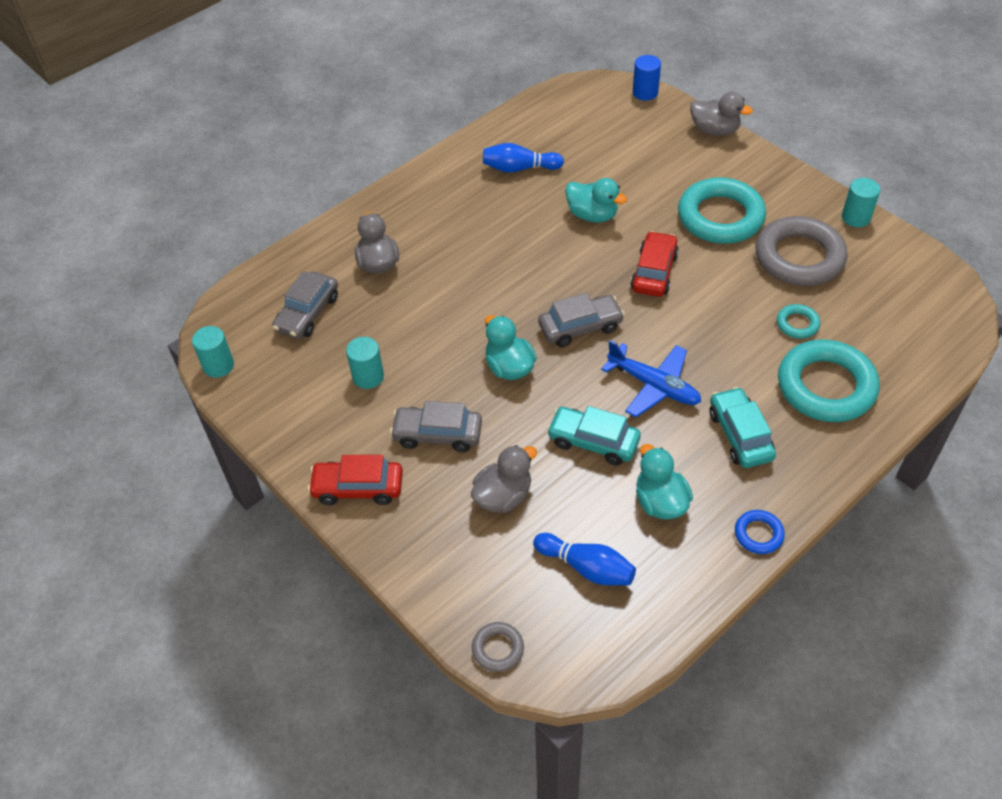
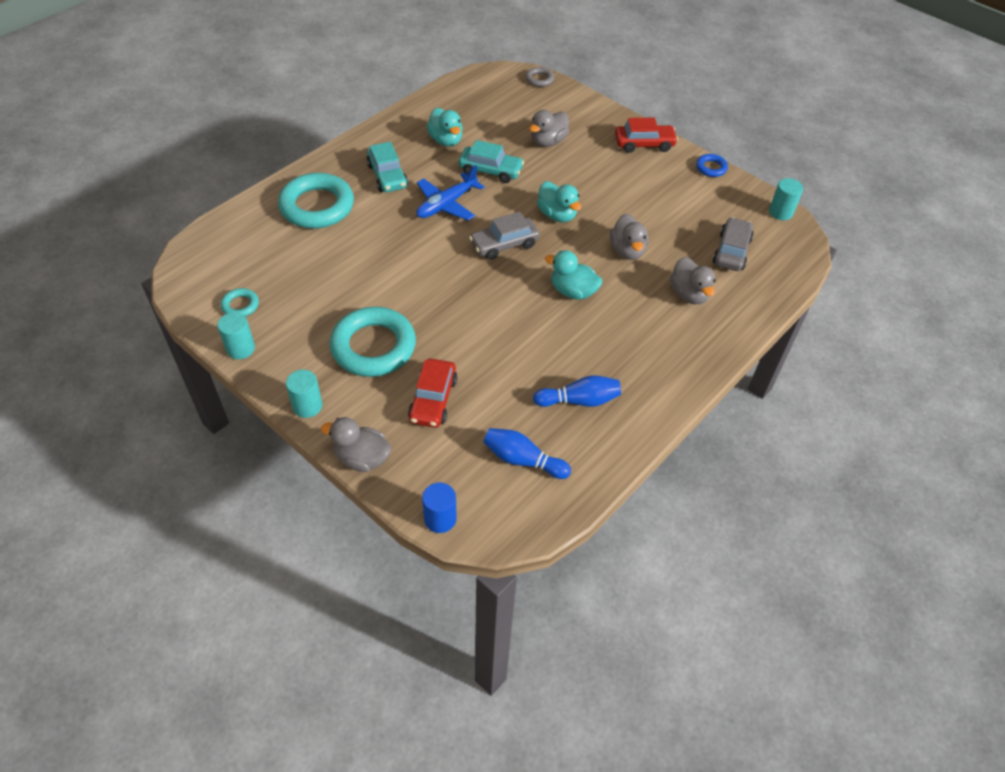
camera: 170 degrees right, 0 degrees up
(368, 376) = (663, 207): turquoise cylinder -> turquoise cylinder (307, 406)
(432, 316) = (627, 250): none -> grey duck
(437, 434) = (600, 173): grey car -> none
(586, 567) = (492, 111): blue bowling pin -> blue bowling pin (523, 460)
(592, 215) = (499, 346): turquoise duck -> turquoise duck (573, 291)
(654, 272) = (441, 291): red car -> red car (433, 400)
(654, 386) = (446, 204): blue plane -> blue plane turned 75 degrees counterclockwise
(758, 534) = (385, 126): blue ring -> blue ring (711, 168)
(797, 324) = (326, 250): turquoise ring -> turquoise ring (240, 305)
(799, 257) = (308, 307): grey ring -> none

